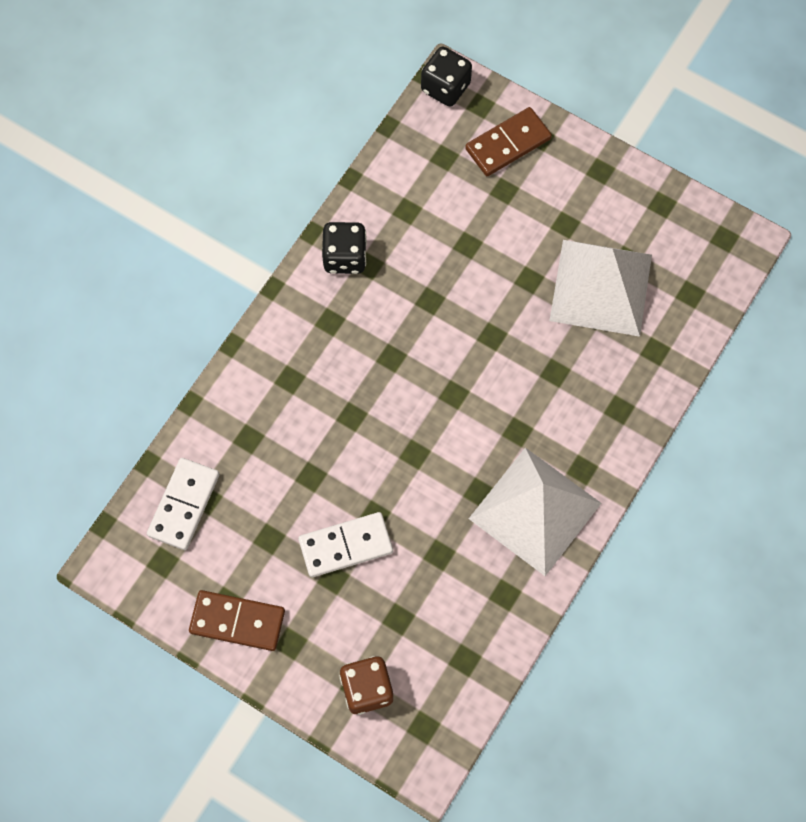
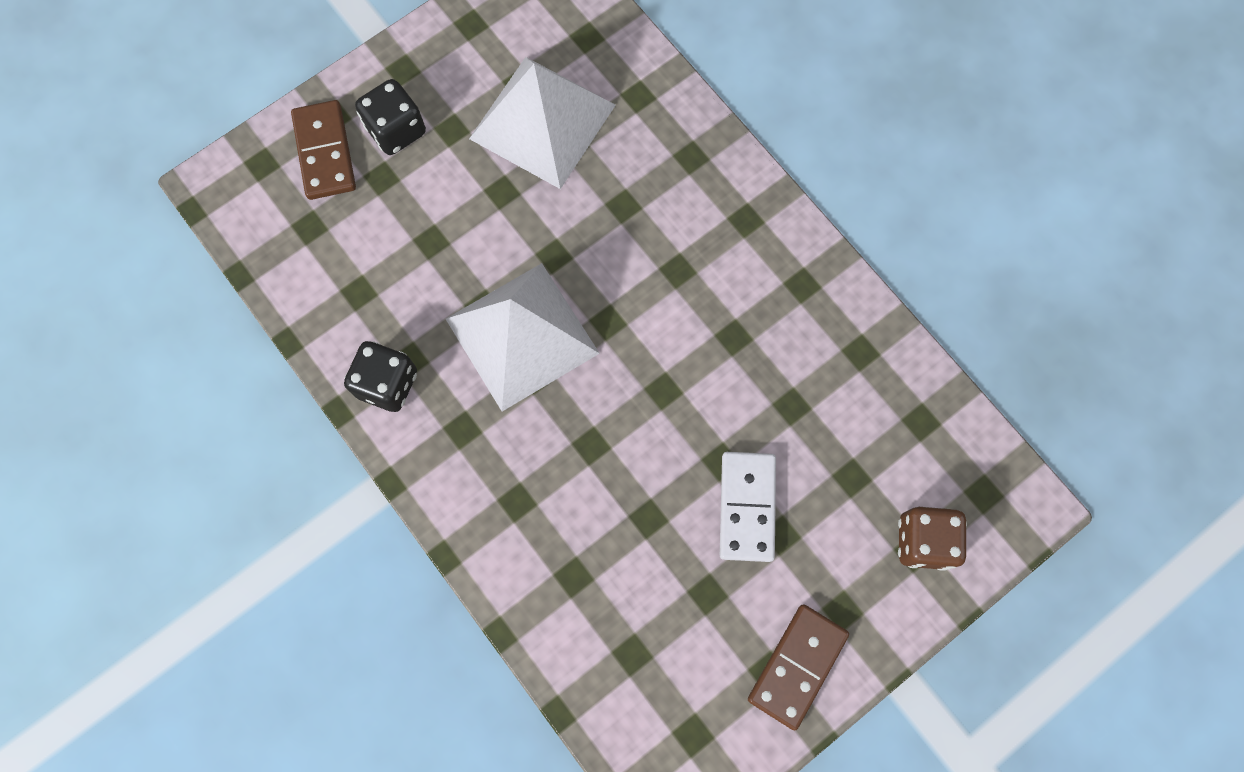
camera: 70 degrees left, 5 degrees up
(184, 505) = (630, 684): white domino -> none
(445, 87) = (220, 193): black dice -> black dice (396, 130)
(535, 511) = (776, 286): white pyramid -> white pyramid (522, 336)

